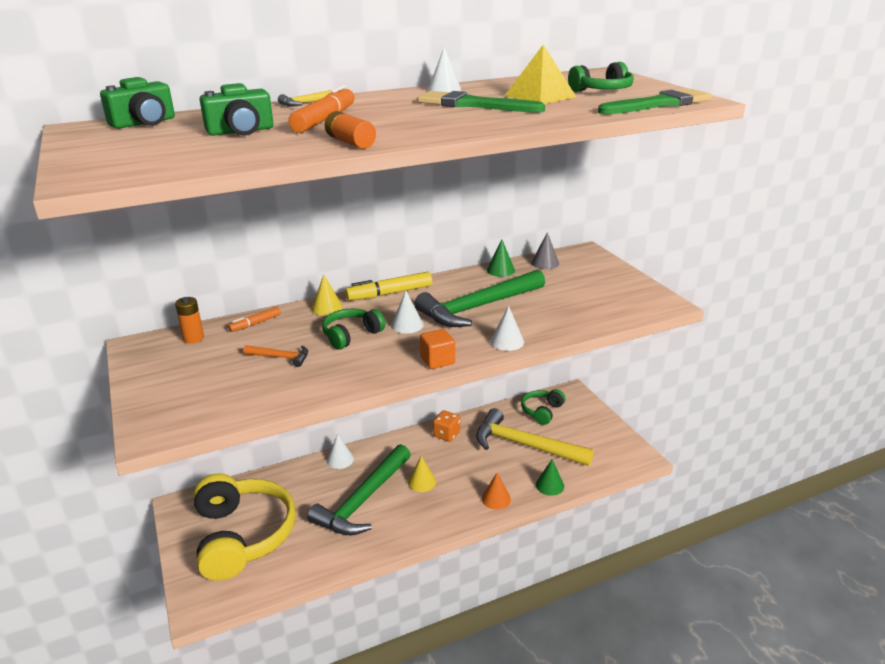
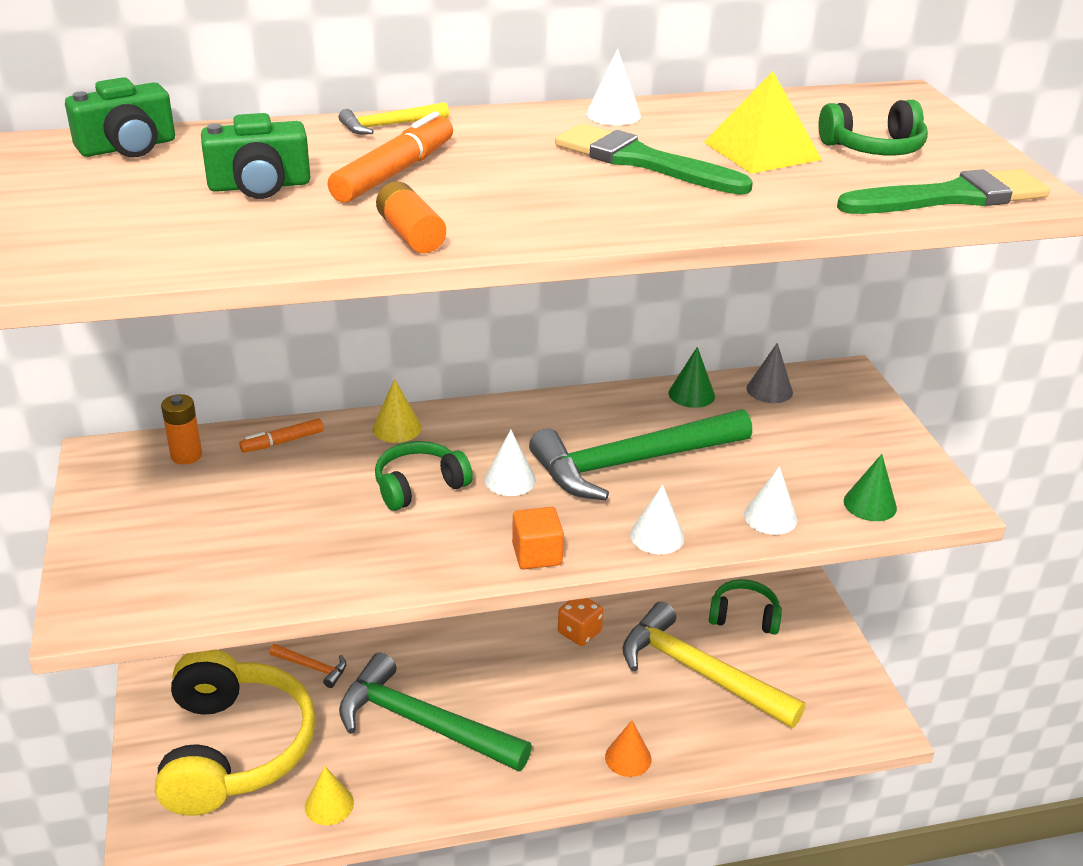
camera: 10 degrees right, 5 degrees up
(280, 357) = (303, 511): orange hammer -> orange hammer (312, 667)
(340, 459) = (404, 647): white cone -> white cone (770, 517)
(363, 500) = (423, 723): green hammer -> green hammer turned 75 degrees clockwise
(389, 293) = (500, 415): yellow marker -> none
(422, 482) = (520, 708): yellow cone -> yellow cone (329, 804)
(542, 411) = (744, 616): green headphones -> green headphones turned 60 degrees clockwise
(549, 485) = (720, 750): green cone -> green cone (870, 504)

